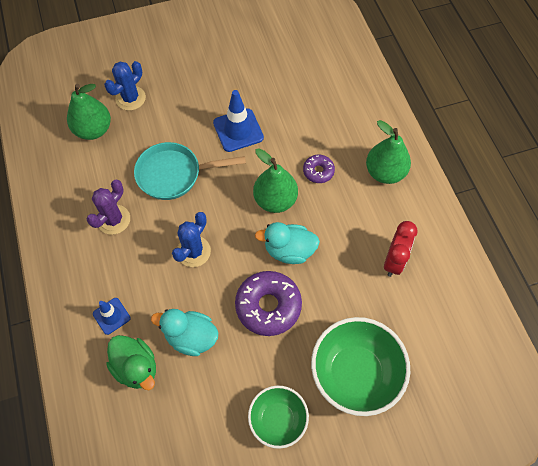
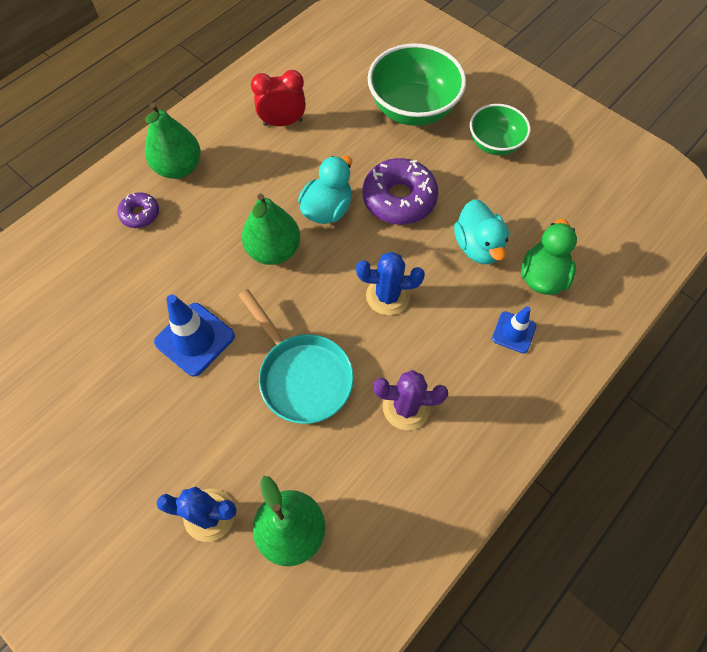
camera: 120 degrees left, 0 degrees up
(289, 250) = (327, 209): turquoise duck -> turquoise duck turned 120 degrees counterclockwise
(318, 171) = (211, 227): purple donut -> purple donut (140, 214)

